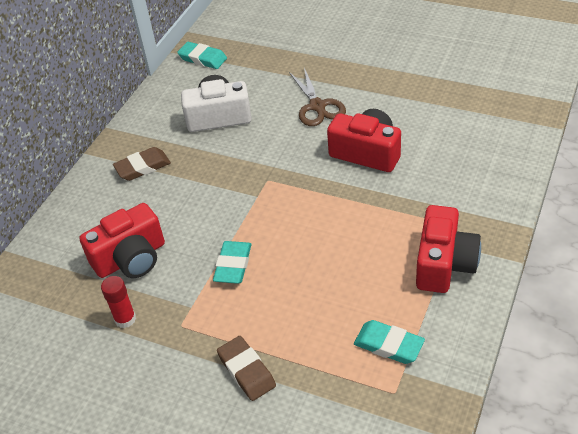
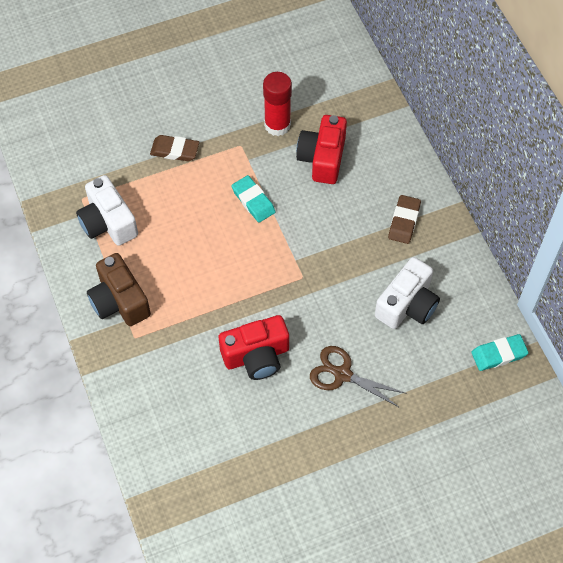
camera: 130 degrees right, 15 degrees up
(125, 319) = (277, 125): red glue stick -> red glue stick, size x1.63
(388, 345) = (108, 222): turquoise eraser -> white camera
(444, 264) = (119, 301): red camera -> brown camera

